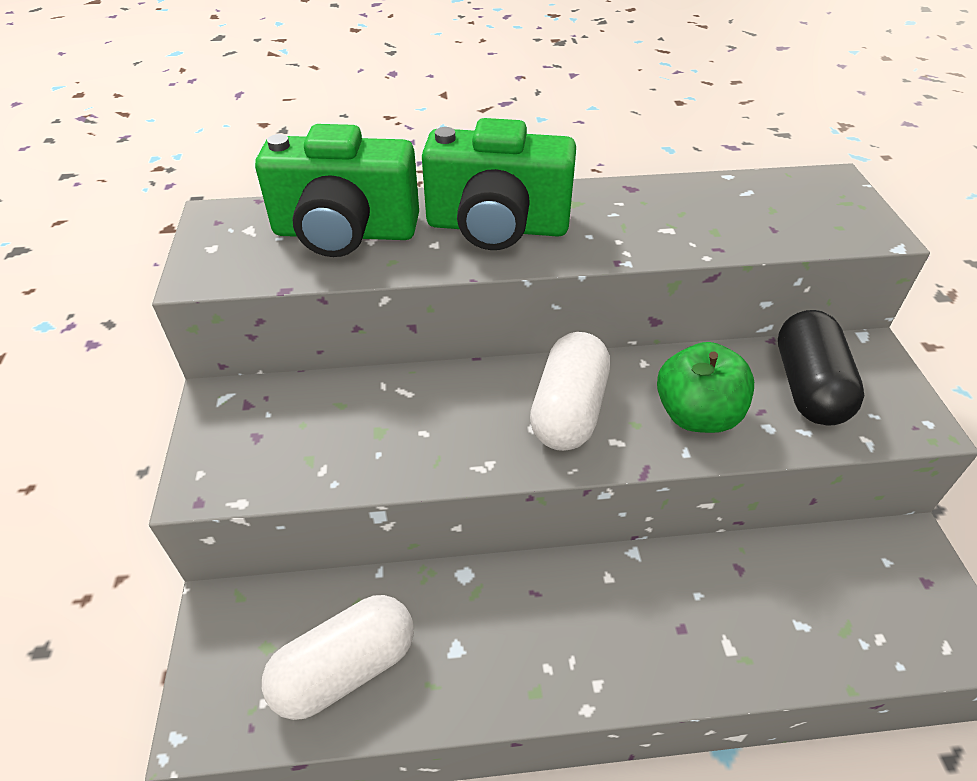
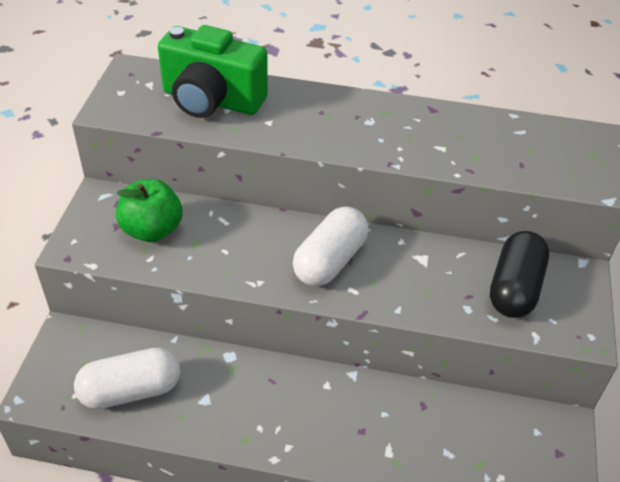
camera: 15 degrees right, 0 degrees up
(497, 227) = (318, 119): green camera -> none
(696, 415) = (419, 287): green apple -> green apple (152, 230)

